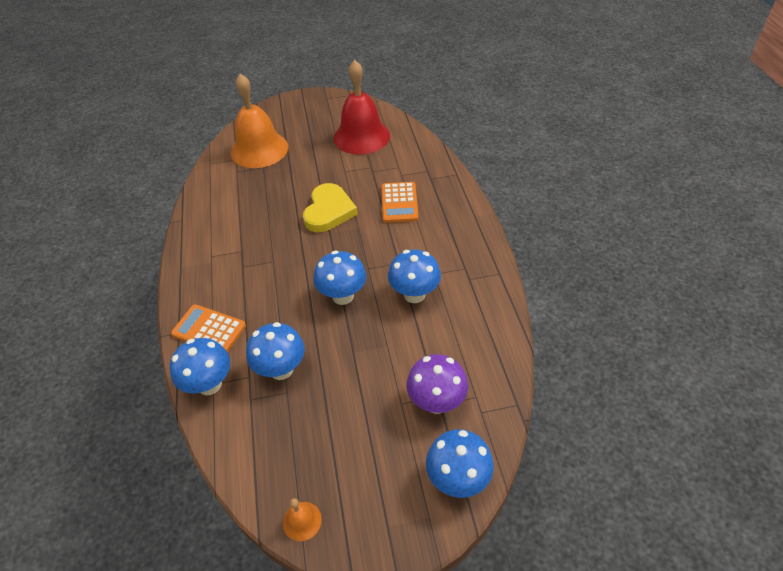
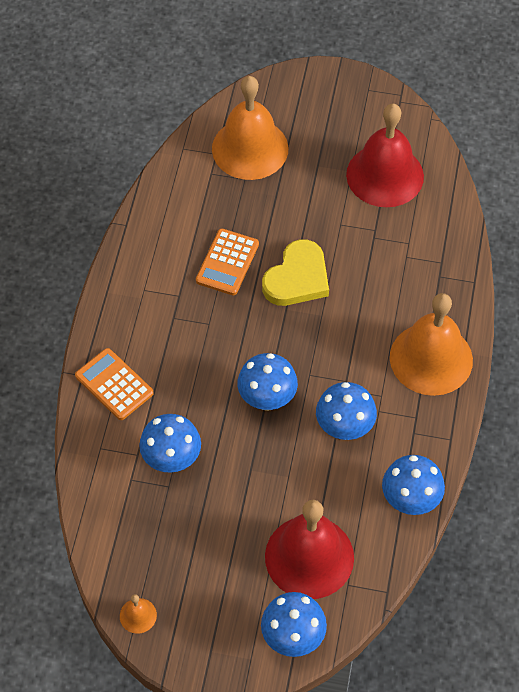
camera: 20 degrees right, 10 degrees up
(209, 384) = (97, 447): blue mushroom -> blue mushroom (410, 500)
(399, 203) = (384, 298): orange calculator -> orange calculator (227, 262)
(436, 402) = (309, 557): purple mushroom -> red bell
(453, 227) = (431, 358): none -> orange bell

